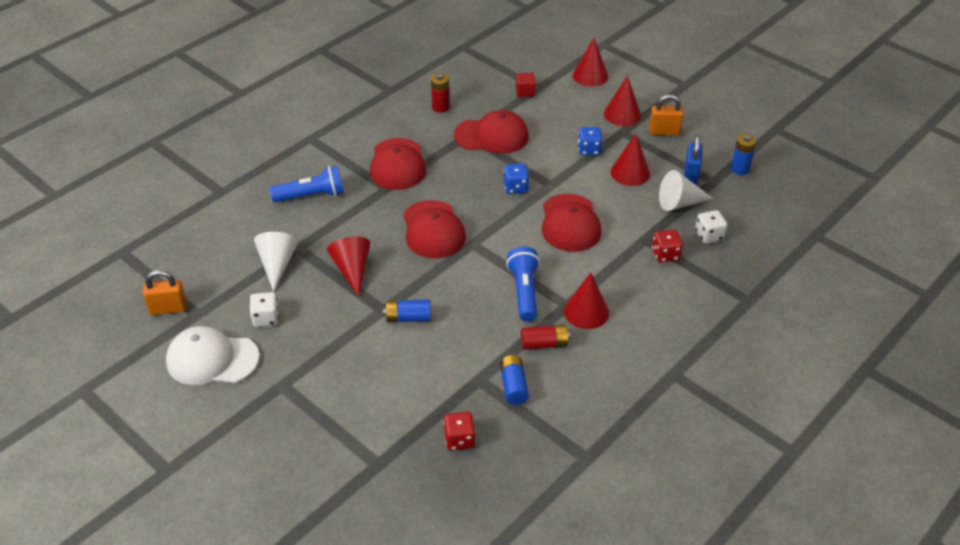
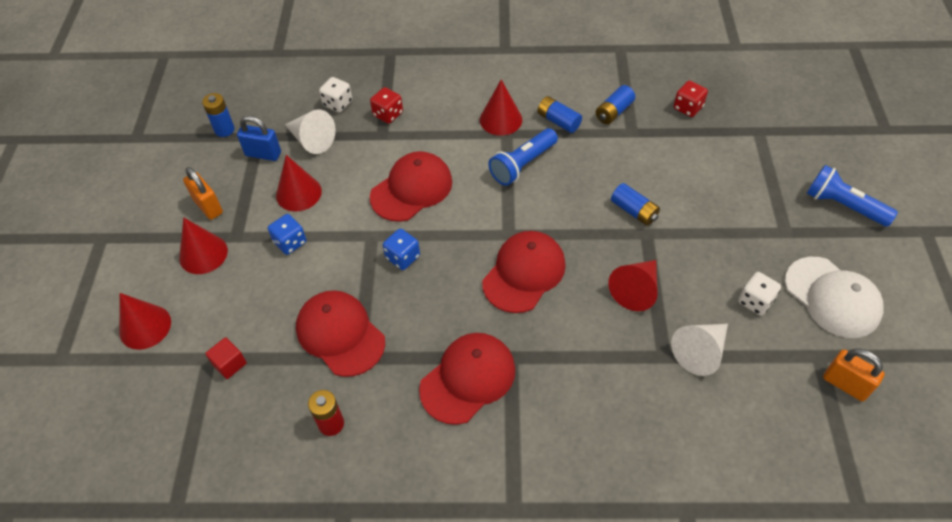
camera: 130 degrees left, 10 degrees up
(311, 196) = (593, 413): blue flashlight -> blue flashlight (843, 205)
(544, 344) = (558, 121): red battery -> blue battery
(690, 175) = (263, 154): blue padlock -> blue padlock turned 45 degrees clockwise

